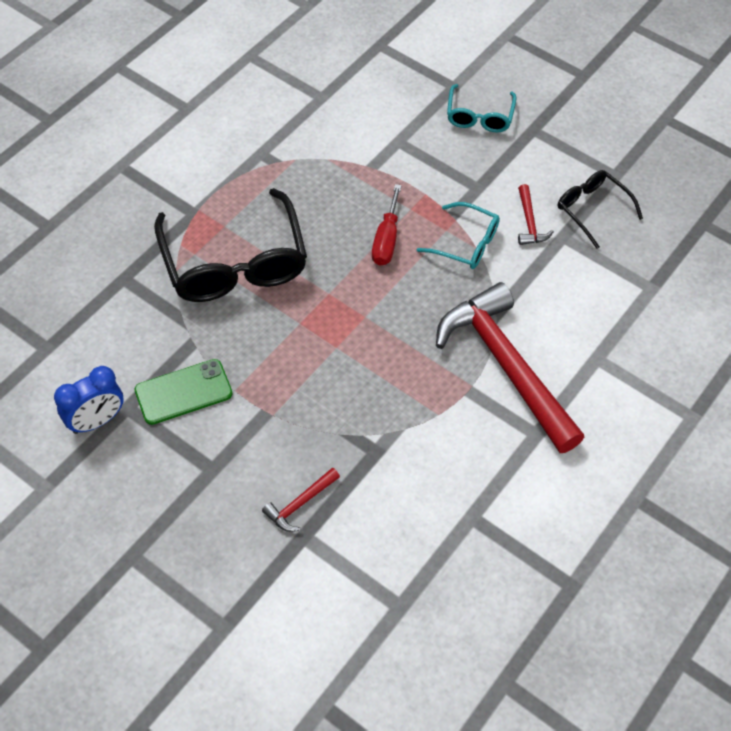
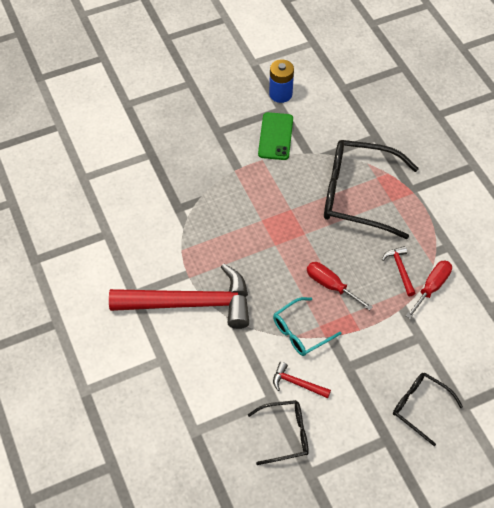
camera: 120 degrees right, 0 degrees up
(97, 421) = (280, 94): blue clock -> blue battery
(300, 504) = (170, 160): red hammer -> red hammer (400, 269)
(327, 151) = (431, 287): none -> red screwdriver
(479, 116) = (420, 407): turquoise glasses -> black glasses

